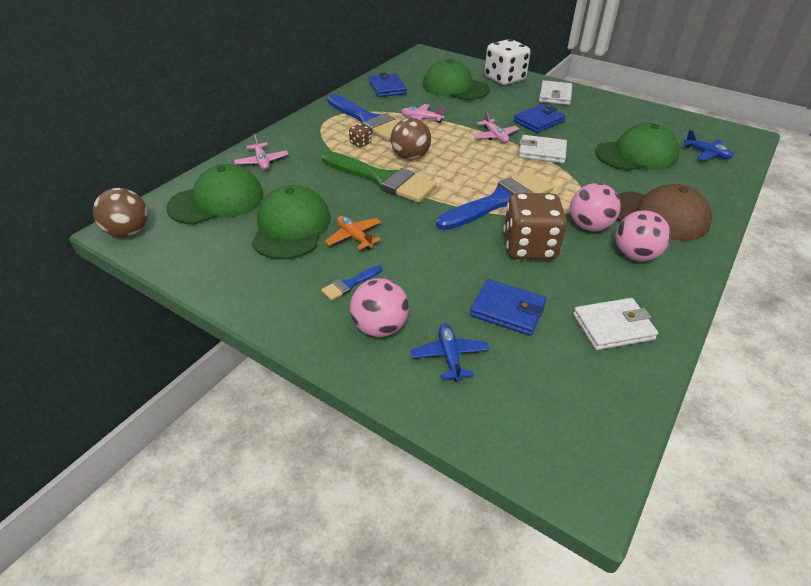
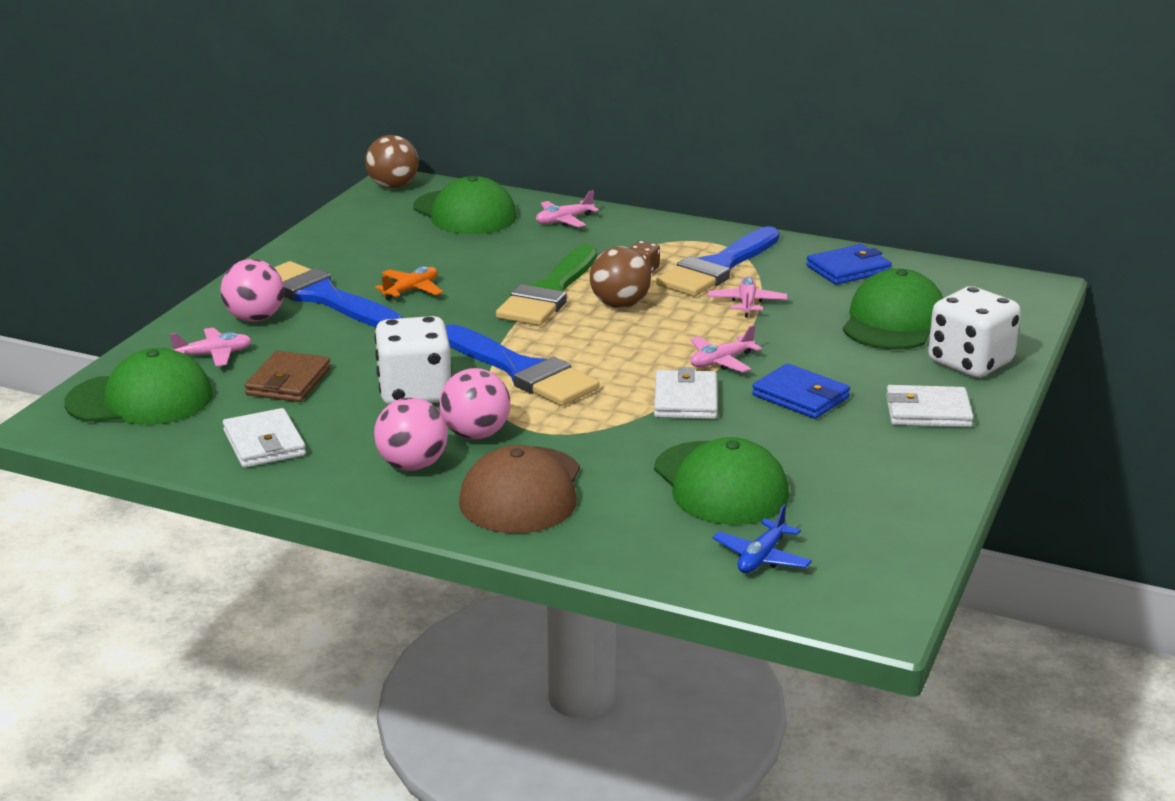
camera: 80 degrees right, 15 degrees down
(291, 227) = (422, 256): green cap -> green cap (140, 399)
(349, 284) = (323, 297): blue brush -> blue brush, size x2.37
(449, 356) = (214, 355): blue plane -> pink plane
(507, 310) = (288, 382): blue wallet -> brown wallet
(529, 247) = (415, 393): brown dice -> white dice

